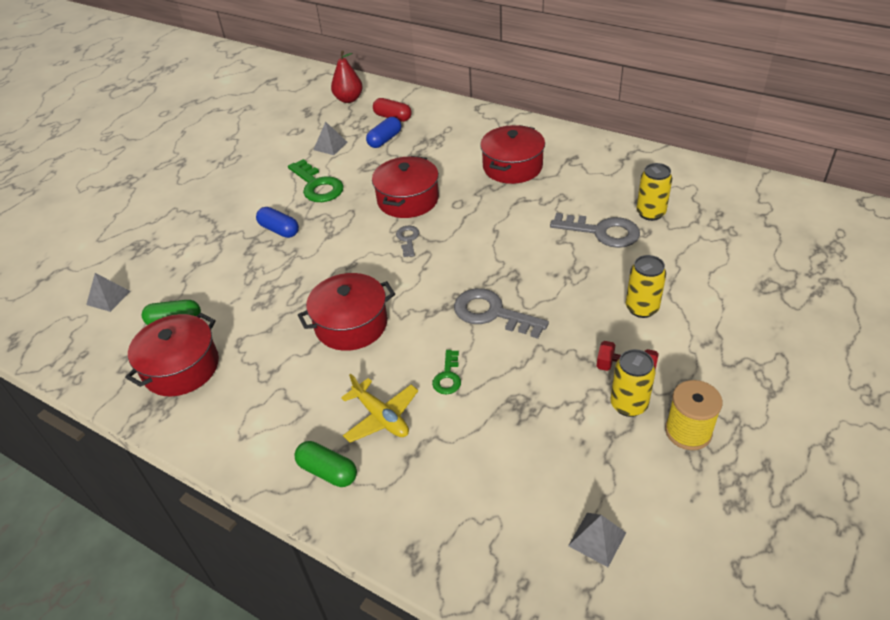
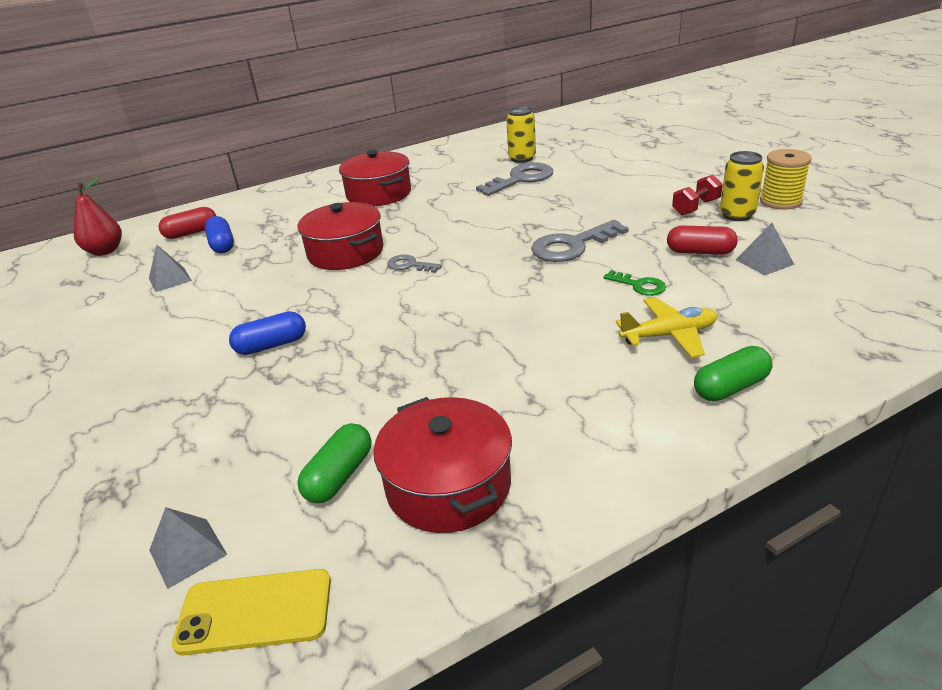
camera: 60 degrees left, 10 degrees down
(80, 340) = (255, 612): none -> yellow phone
(317, 185) = (230, 302): green key -> none
(351, 324) = (506, 326): red pot -> none
(531, 398) = (700, 252): none -> red capsule
(597, 539) = (881, 260): grey pyramid -> grey pyramid (764, 261)
(642, 308) = (630, 186): yellow can -> none

